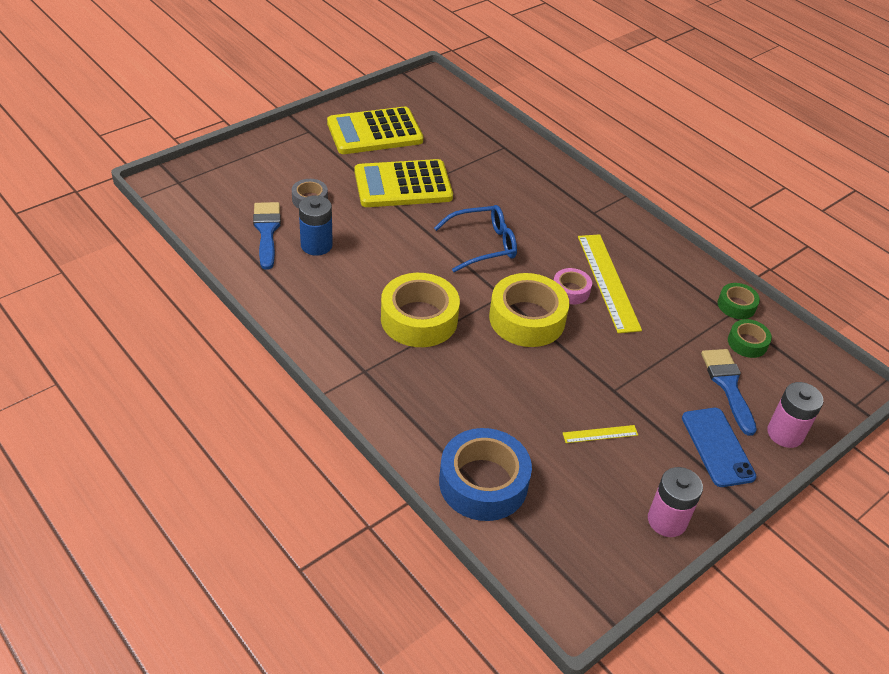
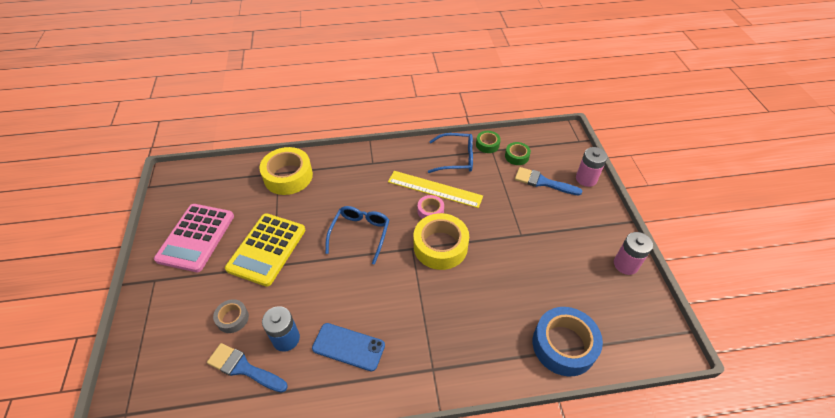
camera: 55 degrees left, 5 degrees up
(374, 132) = (196, 237): yellow calculator -> pink calculator
(419, 319) = (404, 308): yellow tape -> yellow tape (288, 176)
(600, 434) = (551, 260): yellow ruler -> none
(679, 284) = (456, 158): none -> blue glasses
(717, 447) = (583, 212): blue phone -> blue phone (348, 347)

